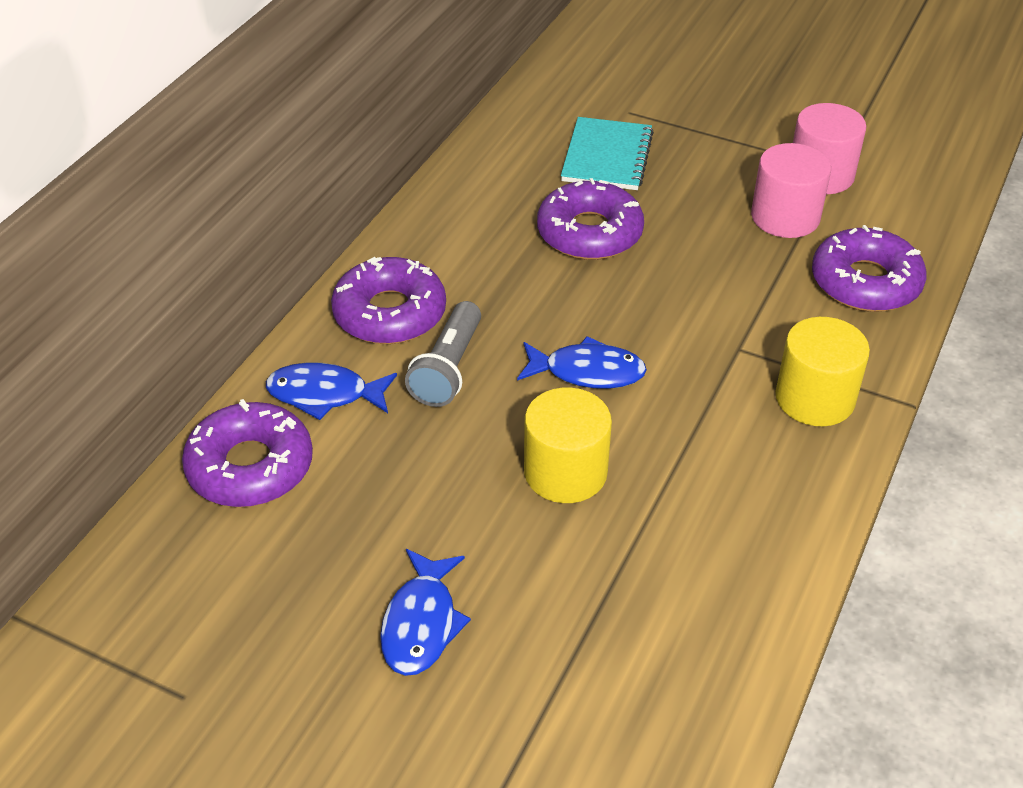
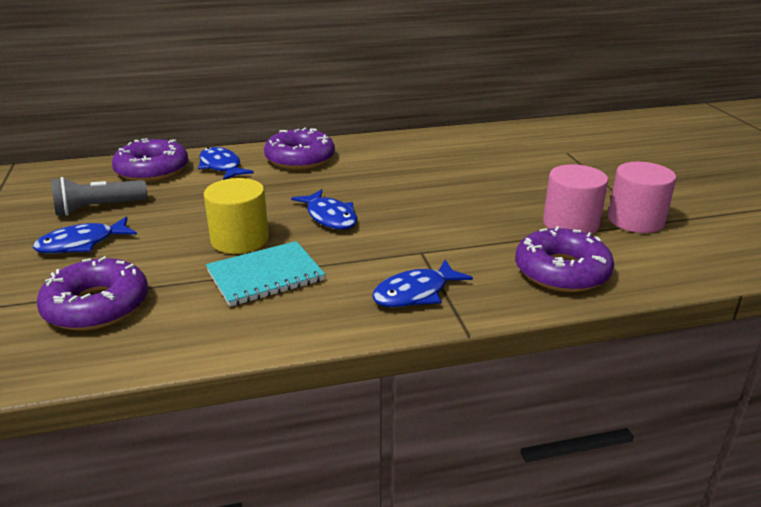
camera: 50 degrees right, 15 degrees down
(448, 369) = (279, 184): grey flashlight -> grey flashlight (98, 208)
(589, 233) = (445, 178): purple donut -> purple donut (97, 306)
(607, 156) = (517, 160): turquoise notebook -> turquoise notebook (265, 276)
(815, 398) = (415, 293): yellow cylinder -> blue fish

